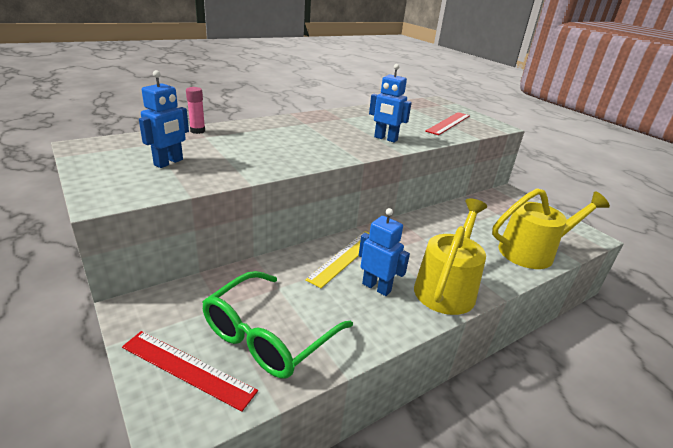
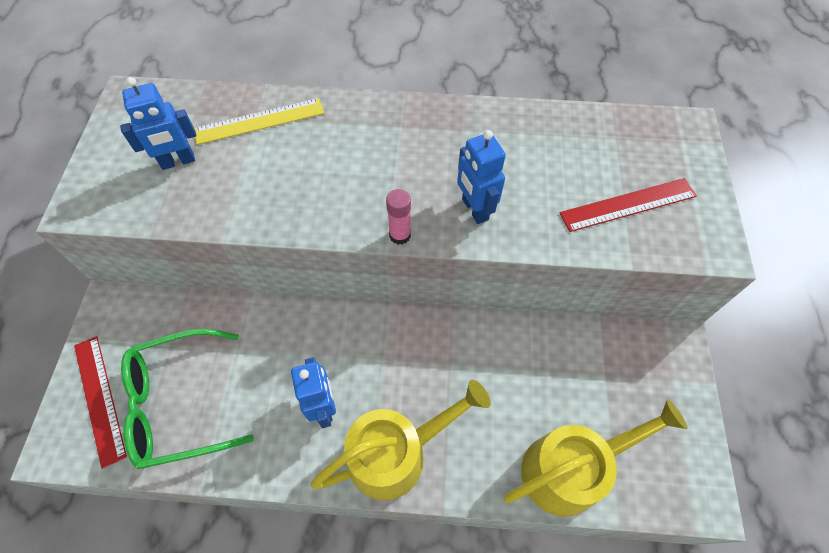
camera: 40 degrees right, 30 degrees up
(197, 131) = (257, 101): pink glue stick -> pink glue stick (400, 235)
(345, 257) = (332, 343): yellow ruler -> yellow ruler (259, 121)
(532, 252) = (570, 469): yellow watering can -> yellow watering can turned 45 degrees counterclockwise

